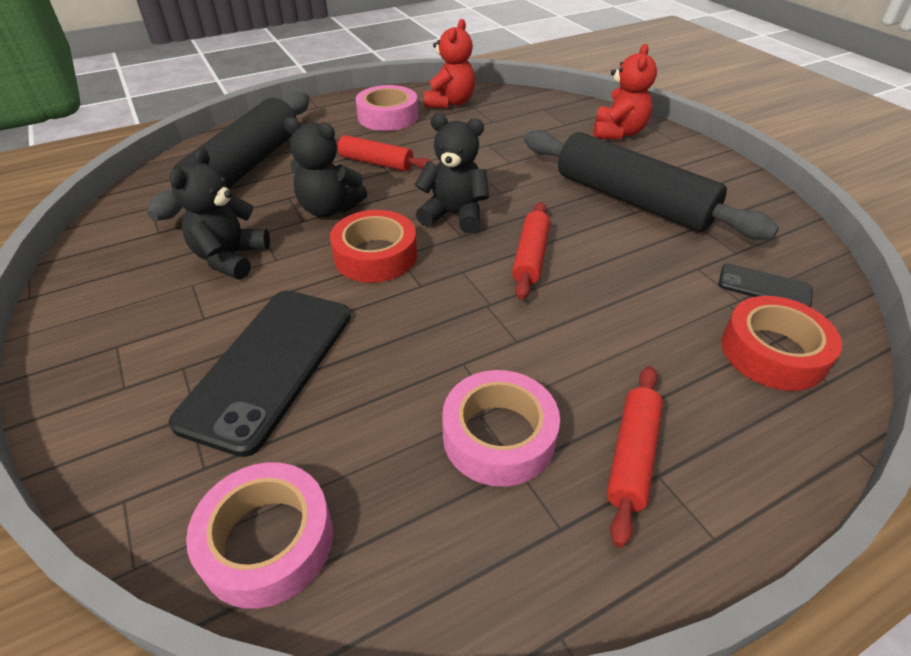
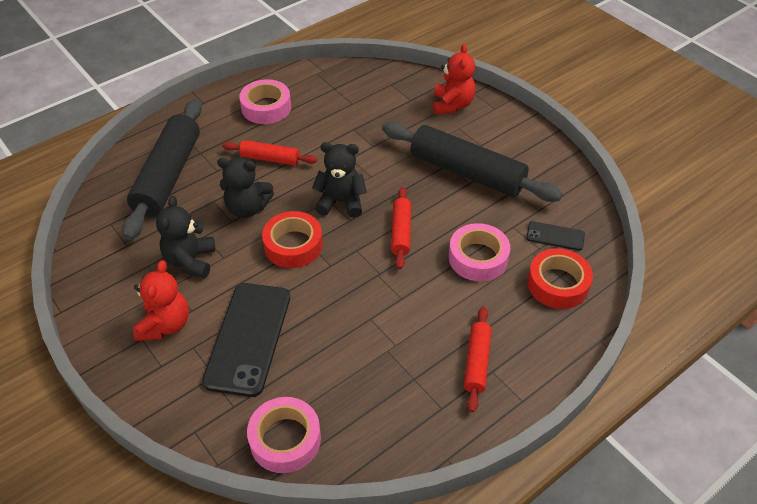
camera: 10 degrees left, 5 degrees up
(450, 103) = (314, 85): red teddy bear -> red teddy bear (165, 325)
(499, 436) = (400, 362): pink tape -> pink tape (478, 258)

